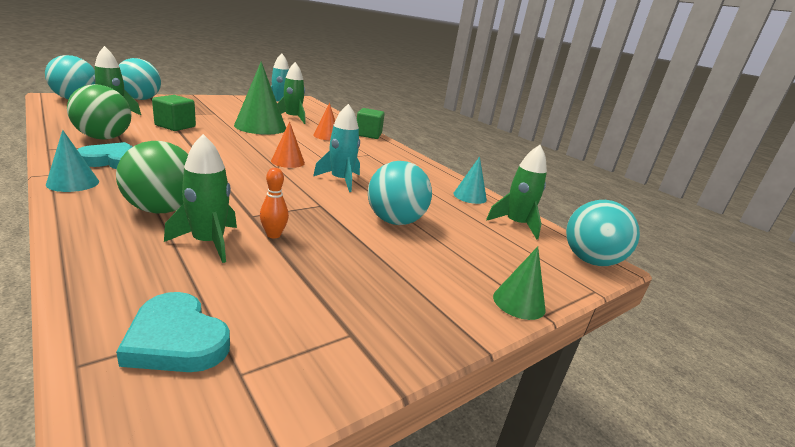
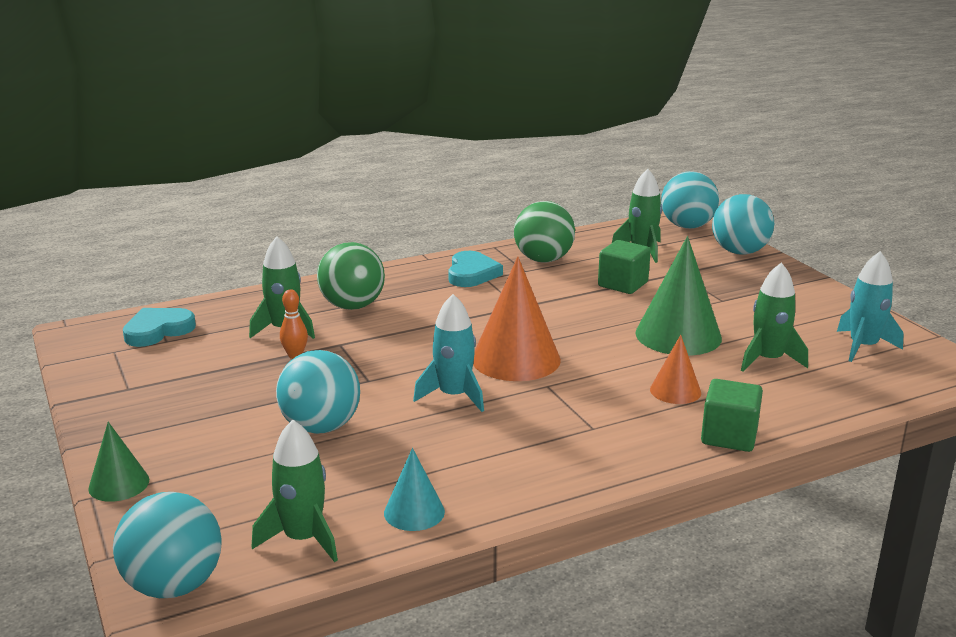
camera: 105 degrees right, 0 degrees up
(73, 183) = (408, 268): turquoise cone -> none
(288, 161) = (516, 359): orange cone -> orange cone, size x1.85

